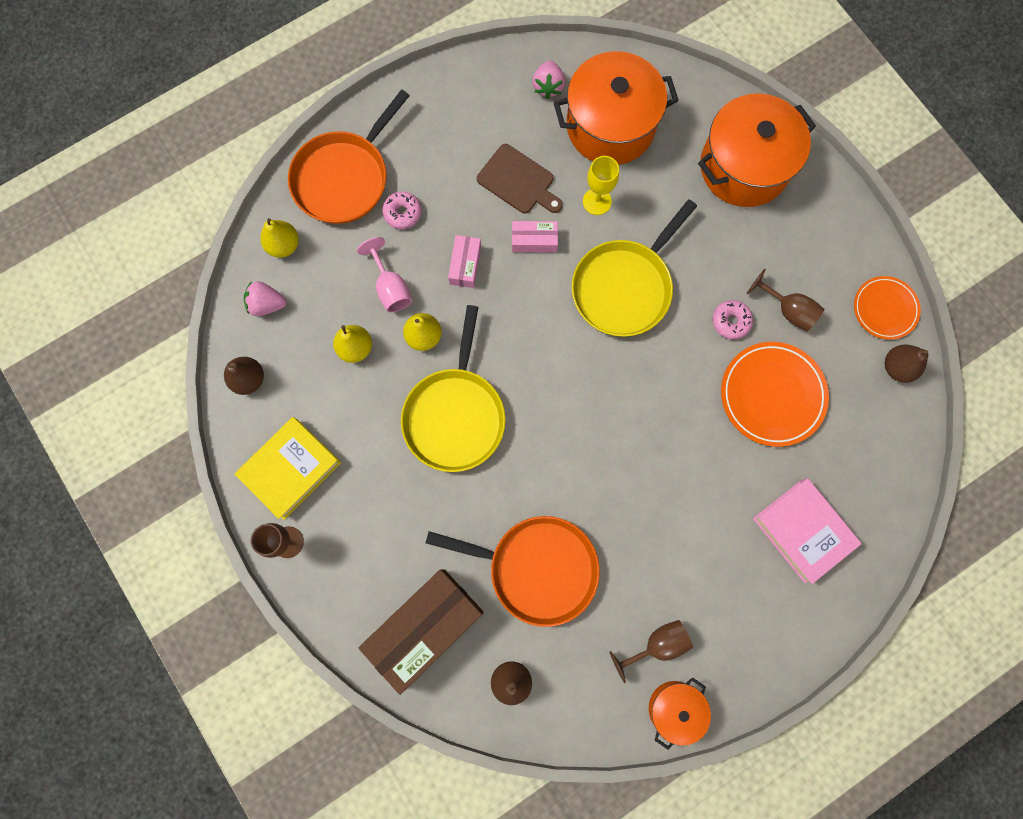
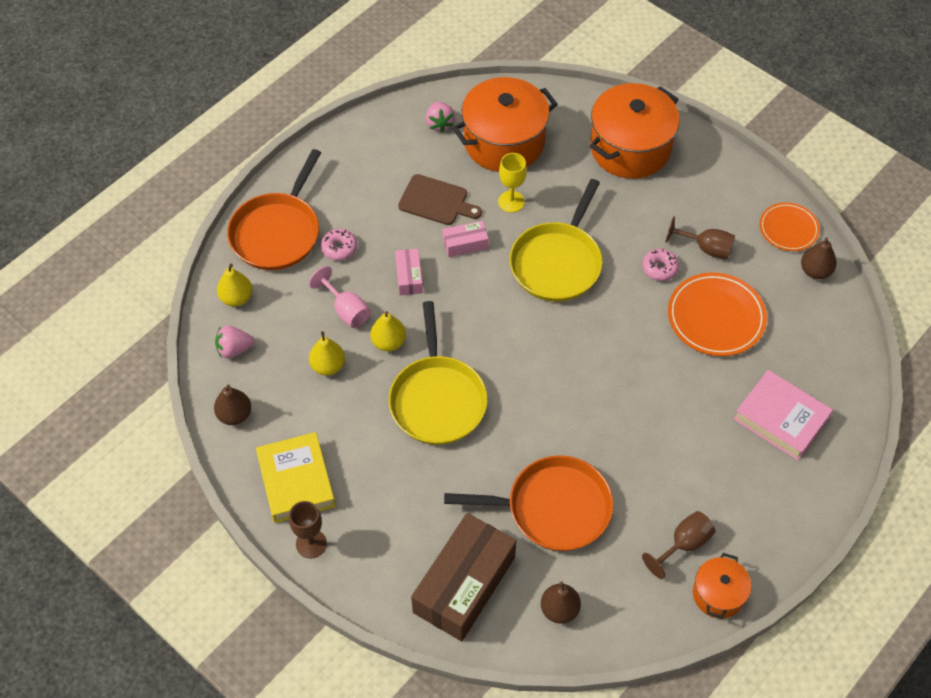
camera: 15 degrees left, 20 degrees down
(291, 469) = (296, 481): yellow book -> yellow book turned 45 degrees counterclockwise

